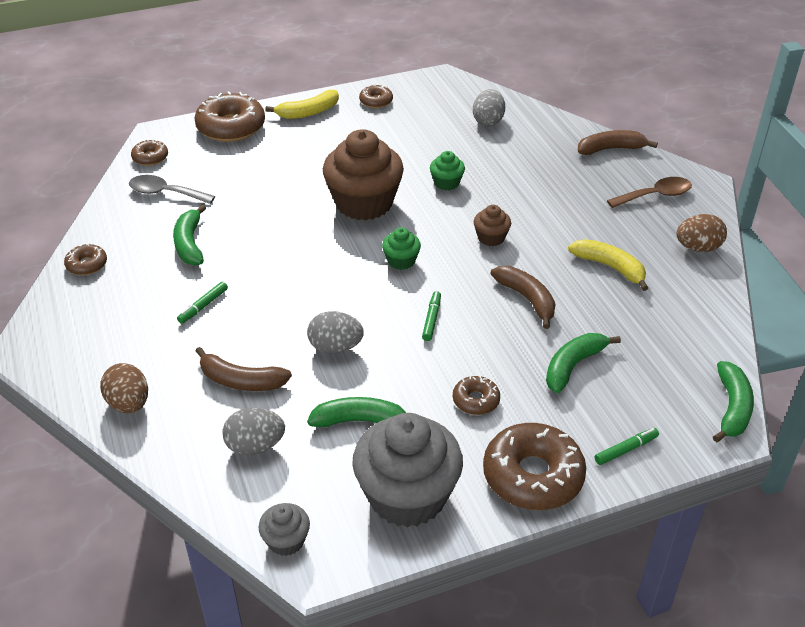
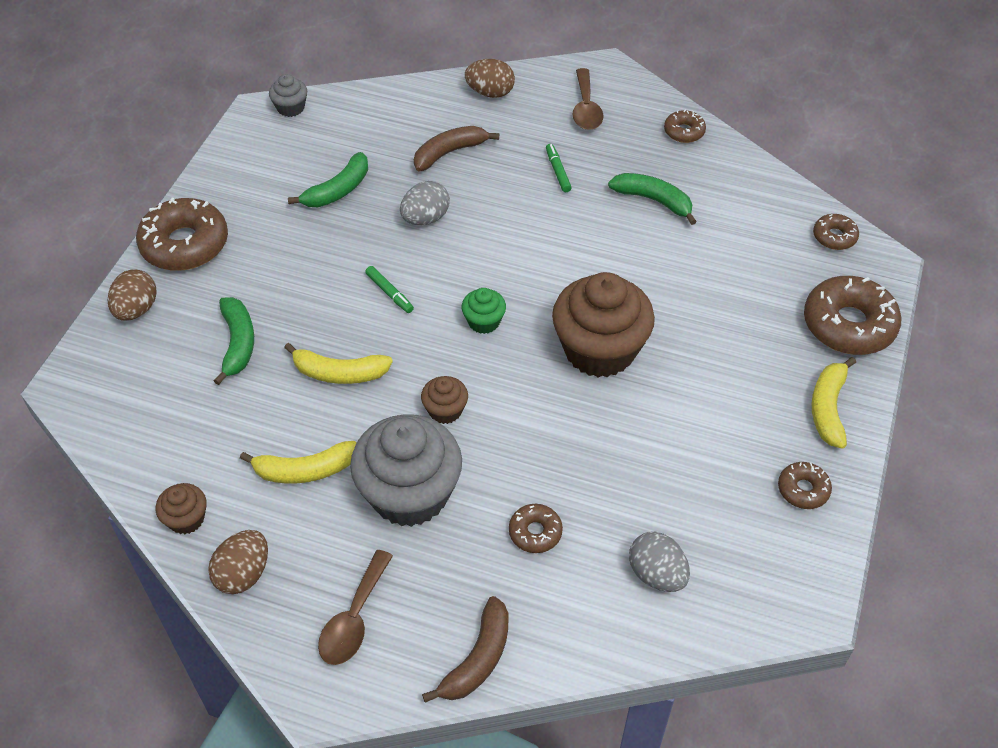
camera: 130 degrees right, 10 degrees up
(101, 331) = (586, 108): none -> brown spoon
(165, 193) = (755, 220): grey spoon -> none
(255, 446) = (380, 130): grey egg -> none
(407, 496) = (251, 175): grey cupcake -> grey cupcake (409, 493)
(446, 183) = (569, 439): green cupcake -> none
(476, 400) = (280, 261): brown donut -> brown donut (535, 532)
(527, 299) = (339, 373): brown banana -> yellow banana
(625, 450) = (136, 309): green marker -> brown egg
(709, 293) = (186, 519): none -> brown cupcake
(732, 408) = (79, 407): green banana -> none

